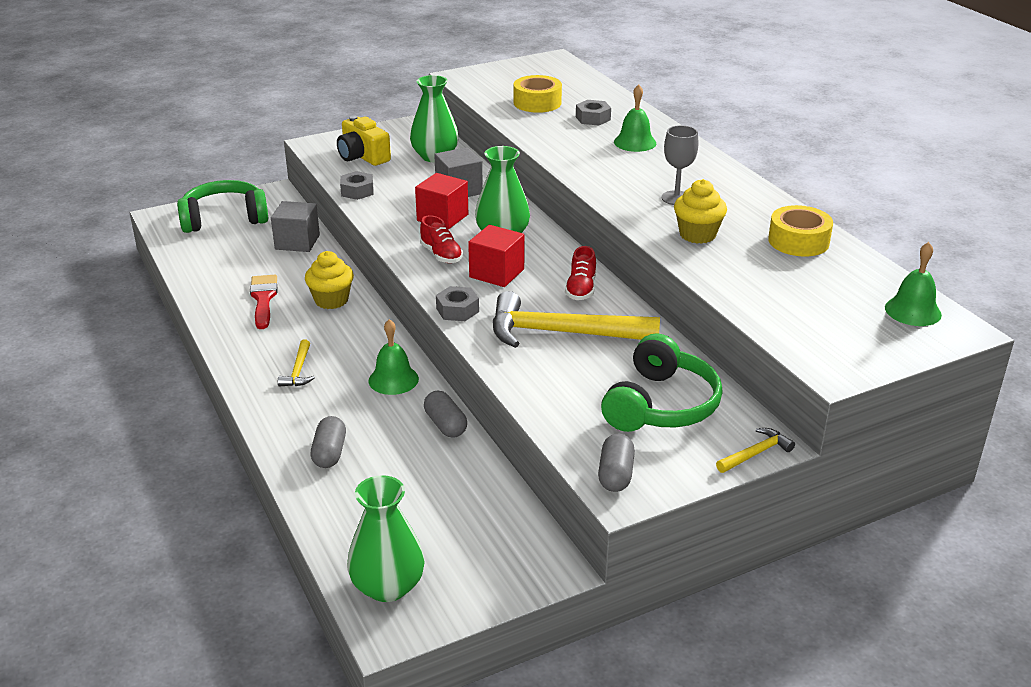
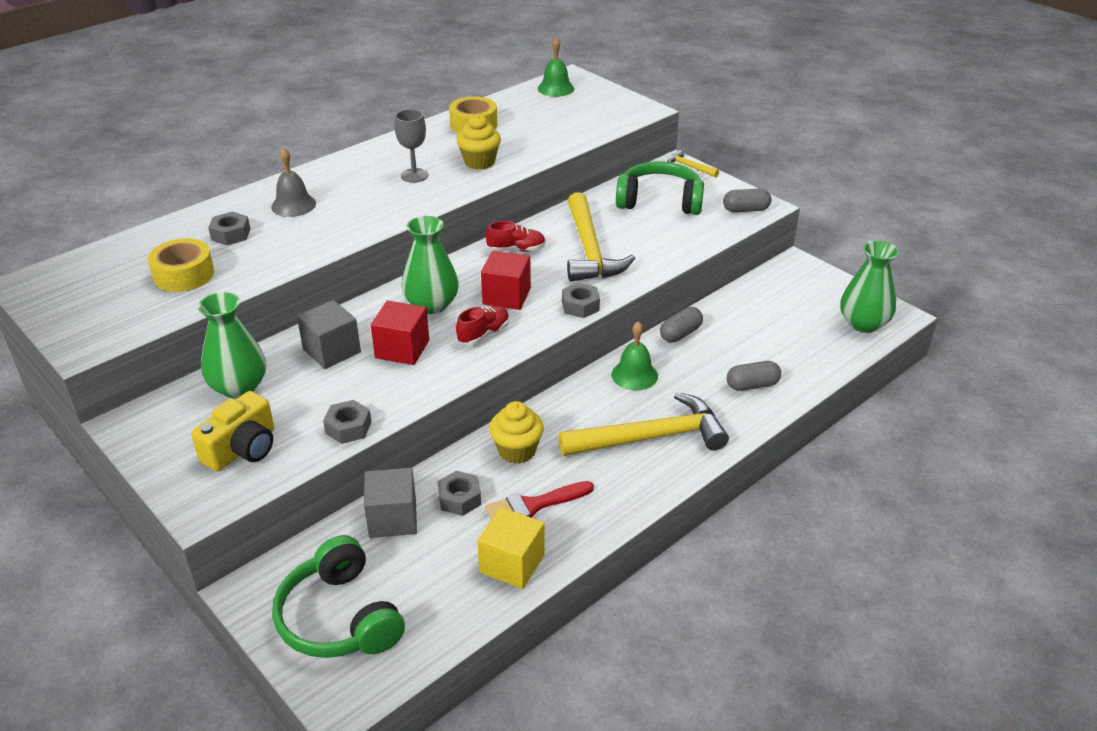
camera: 105 degrees left, 5 degrees up
(213, 282) = (512, 564): none -> yellow cube
(296, 269) = (459, 498): none -> grey nut
(298, 371) = (651, 437): yellow hammer -> yellow hammer, size x2.25
(635, 142) = (293, 205): green bell -> grey bell

